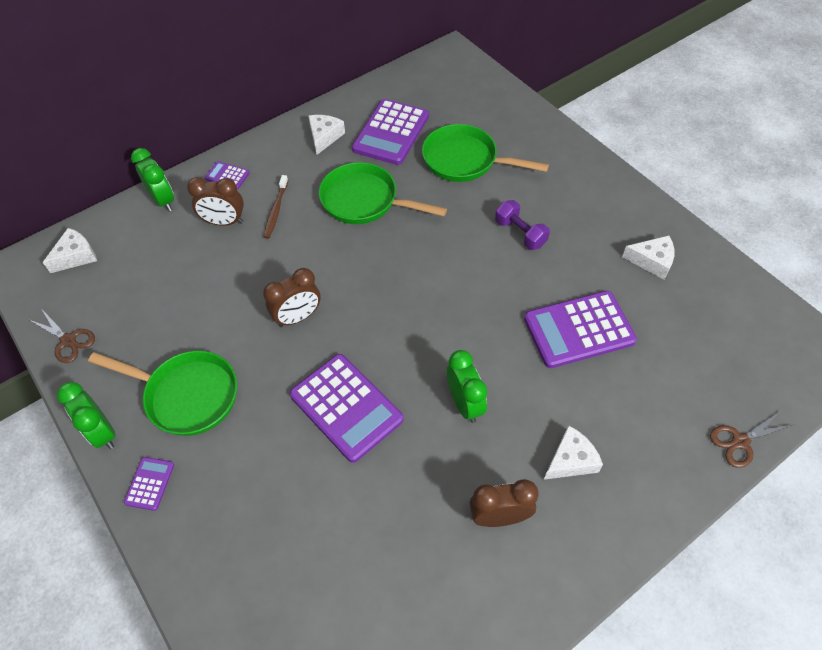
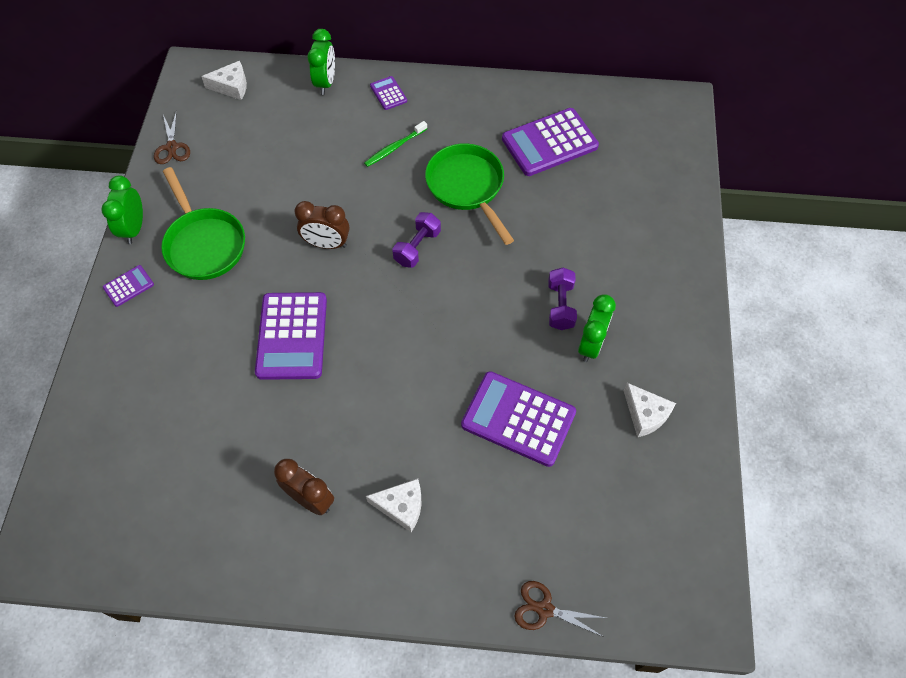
camera: 40 degrees right, 5 degrees up
(224, 222) = (350, 130): brown clock -> none
(276, 210) = (394, 148): brown toothbrush -> green toothbrush
(324, 137) = (493, 110): white cheese -> none
(373, 268) = (417, 247): none -> purple dumbbell
(465, 160) = (584, 210): green pan -> none
(465, 404) = (373, 402): green clock -> green clock (591, 345)

